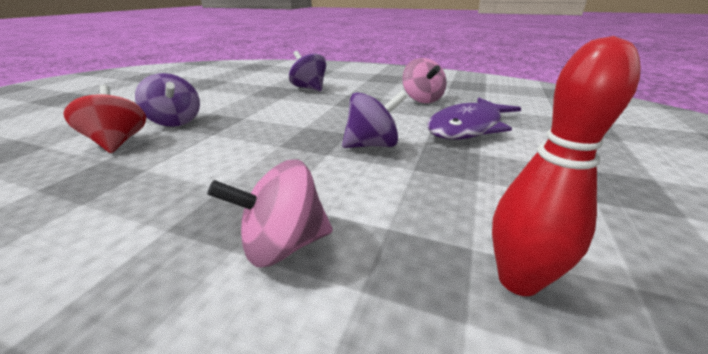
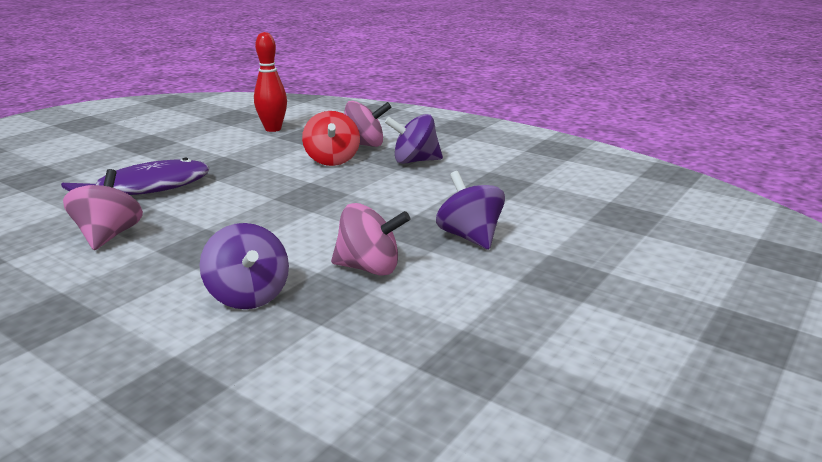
camera: 165 degrees left, 5 degrees down
(118, 142) = (513, 214): red spinning top -> red spinning top (332, 160)
(250, 101) = (369, 268): none -> pink spinning top
(372, 145) = (264, 183): purple spinning top -> purple spinning top (414, 161)

